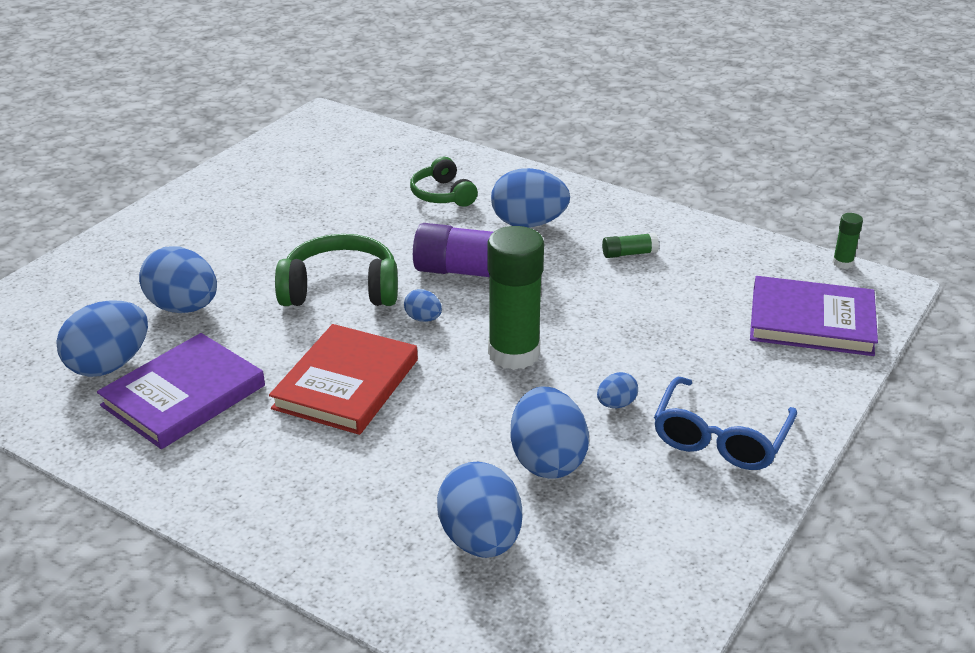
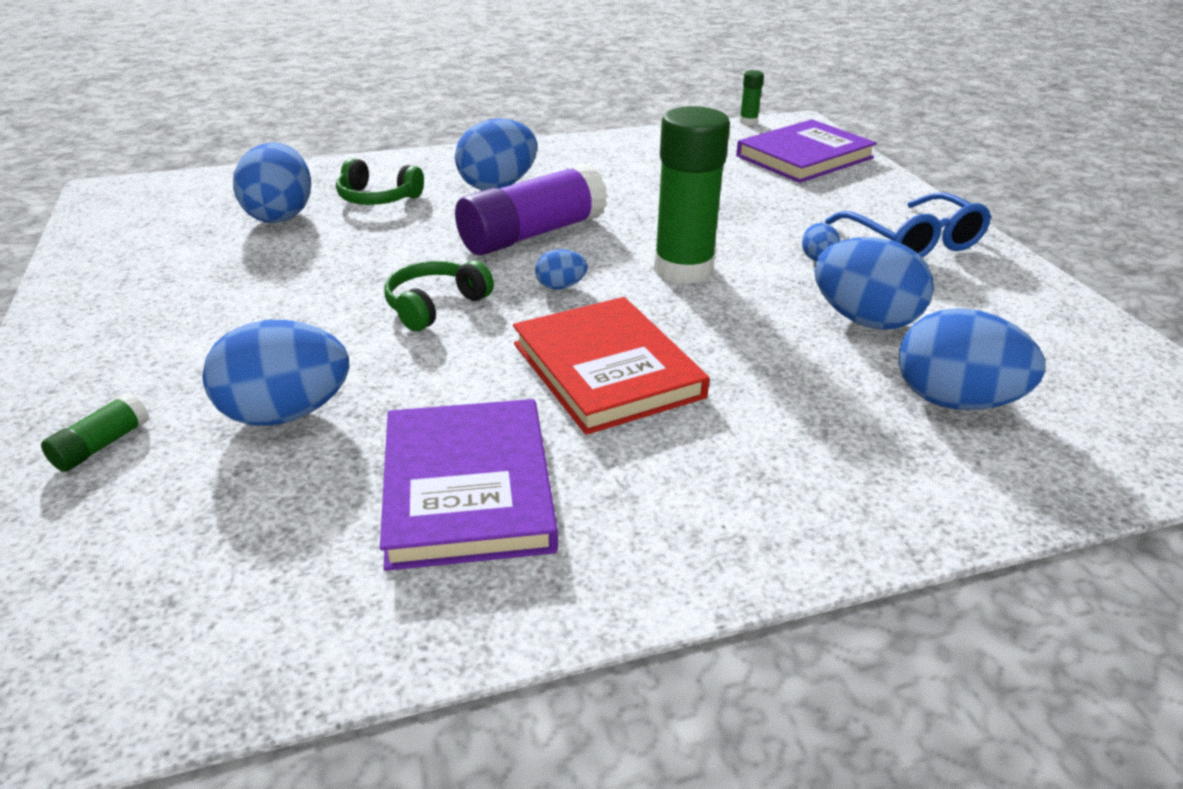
camera: 50 degrees left, 0 degrees up
(109, 365) = (305, 524): blue egg -> blue egg (280, 215)
(340, 290) = (435, 306): green headphones -> green headphones, size x0.63
(629, 254) = (615, 172): green glue stick -> green glue stick (102, 445)

